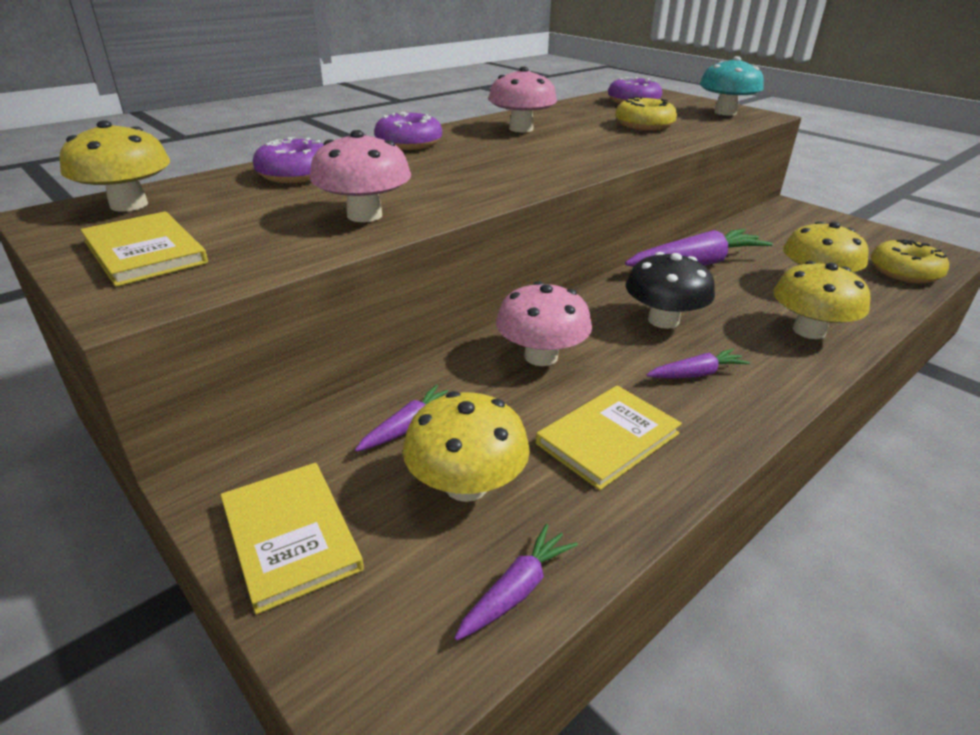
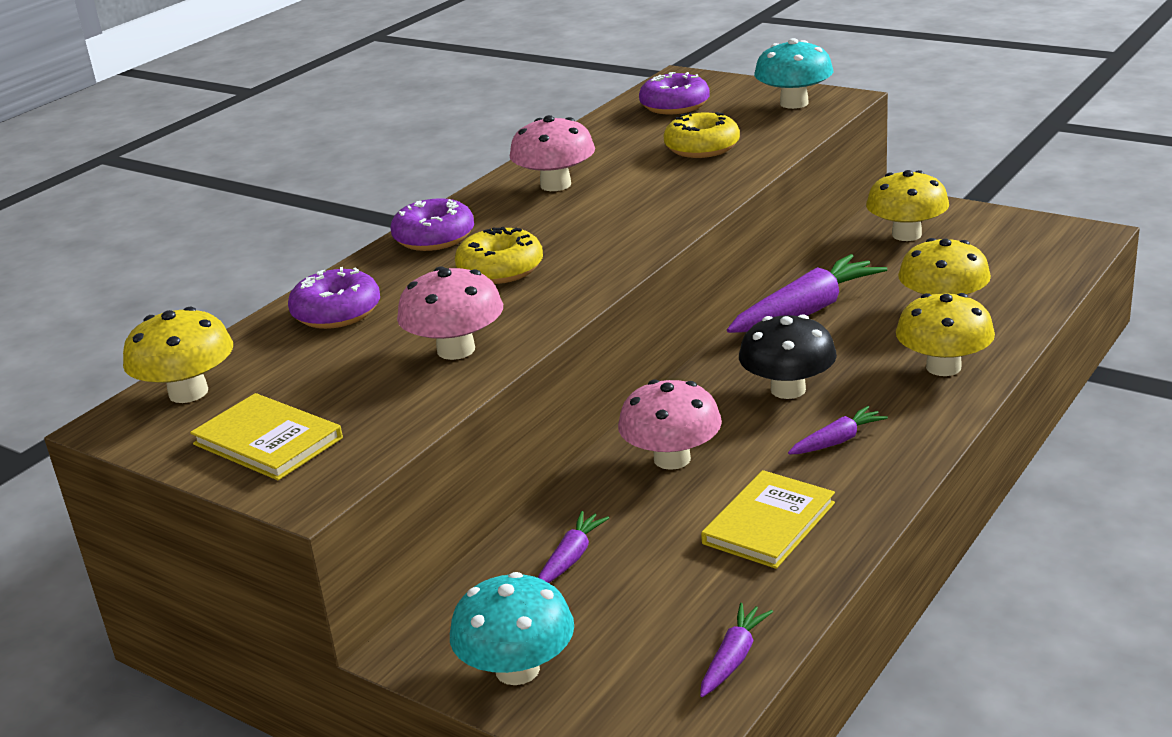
camera: 10 degrees left, 5 degrees down
(291, 536) = (517, 669): yellow book -> turquoise mushroom
(466, 485) = (653, 593): yellow mushroom -> yellow mushroom (906, 234)
(904, 272) = (1039, 271): yellow donut -> yellow donut (500, 269)

